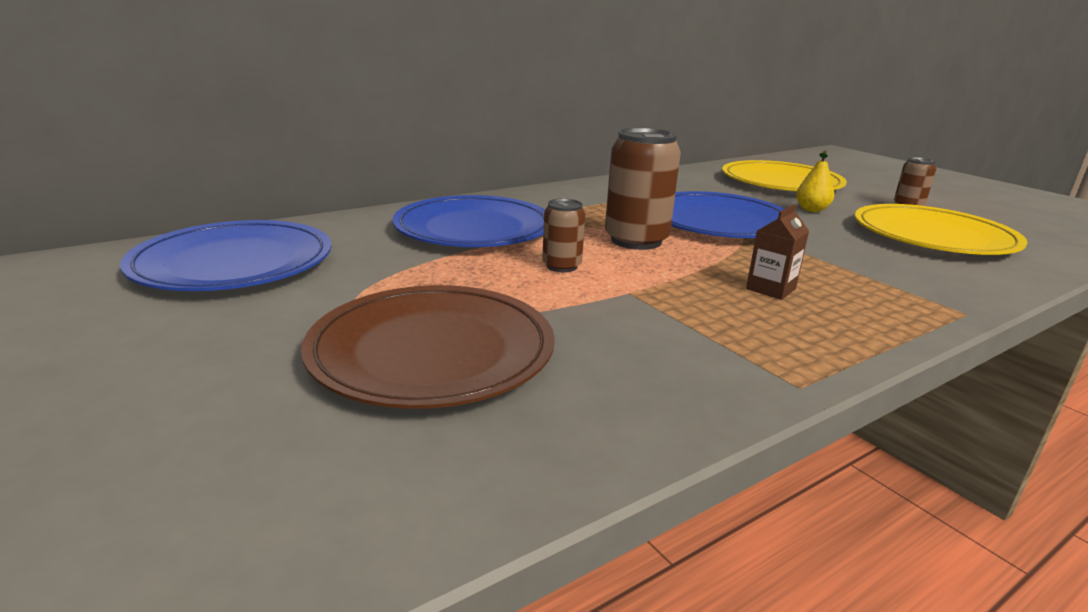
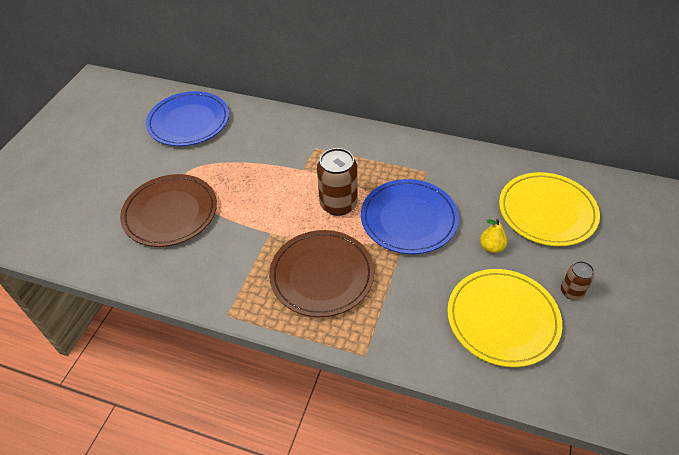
camera: 55 degrees right, 25 degrees up
(474, 228) = (292, 149): blue plate -> none
(561, 266) = (277, 199): brown can -> none
(770, 289) = (322, 275): brown carton -> brown plate

